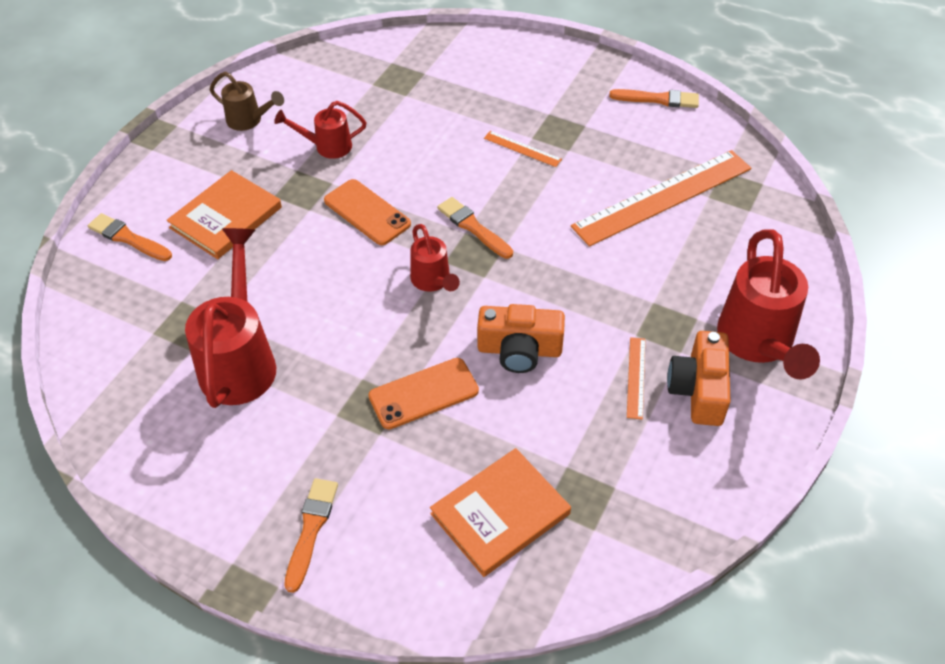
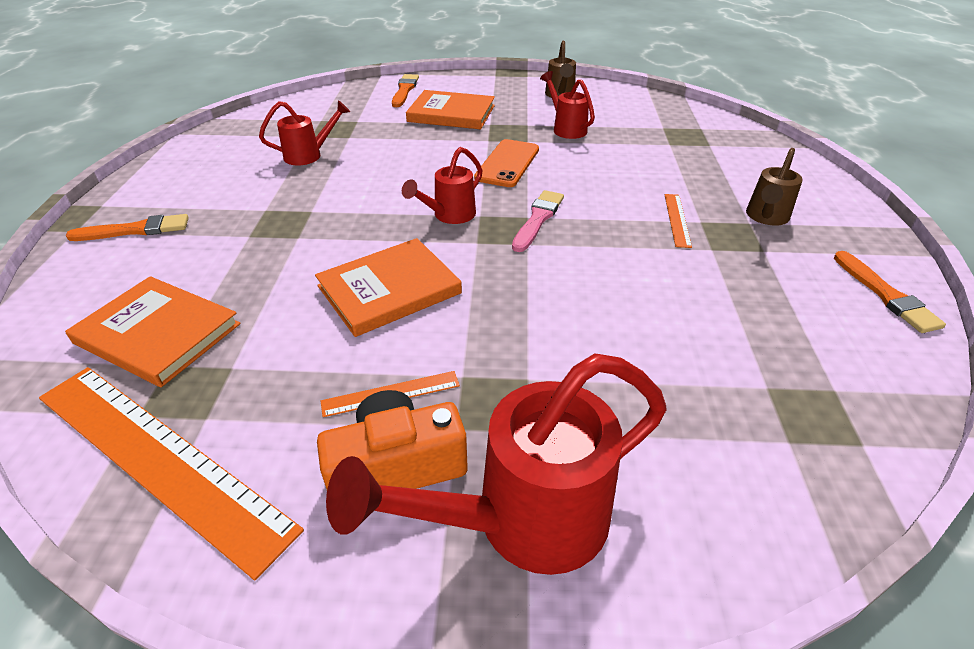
camera: 65 degrees right, 10 degrees down
(240, 359) = (309, 155): red watering can -> red watering can, size x0.55
(423, 394) = (305, 246): orange phone -> none
(473, 227) = (538, 219): orange brush -> pink brush
(519, 350) = (389, 290): orange camera -> orange book
(548, 102) = (765, 218): none -> brown watering can
(662, 197) = (718, 342): orange ruler -> orange ruler (159, 458)

